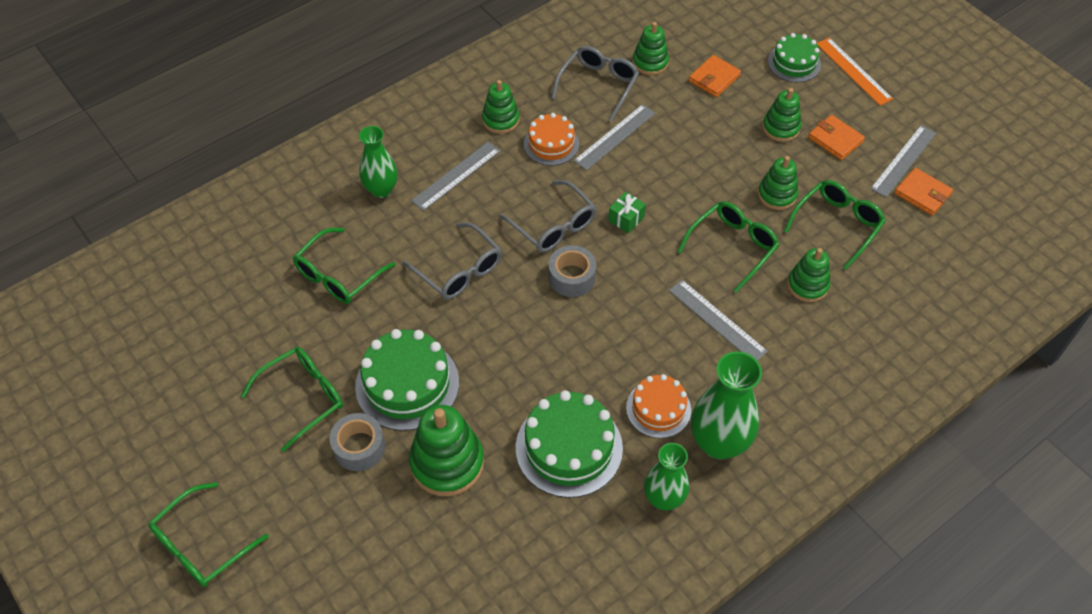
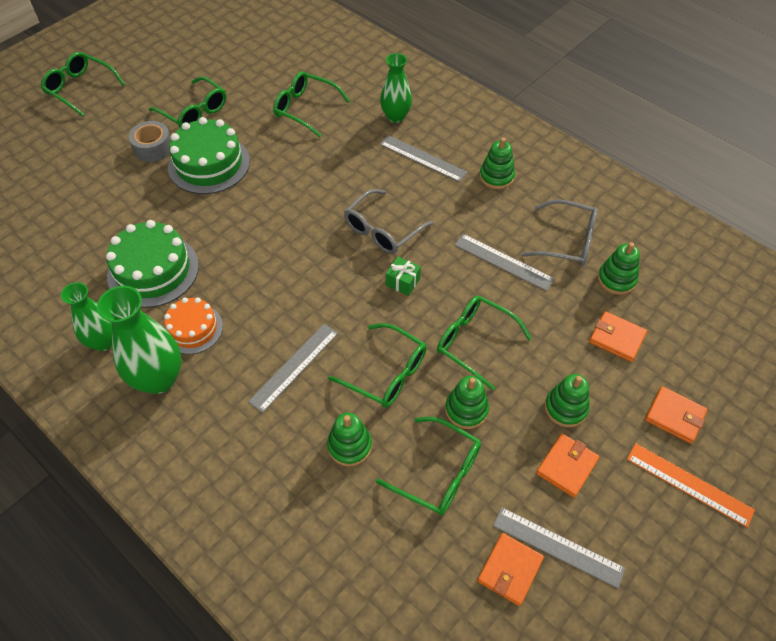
camera: 80 degrees right, 0 degrees up
(447, 463) = (140, 198): green stacking toy -> none
(459, 270) = (322, 176): grey glasses -> none
(551, 144) = (478, 216): orange cake -> none
(572, 277) = (327, 250): grey tape -> none
(706, 176) = (474, 342): none -> green glasses
(794, 63) = (674, 416): green cake -> orange wallet
(853, 71) = (689, 484): orange ruler -> orange ruler turned 75 degrees clockwise

